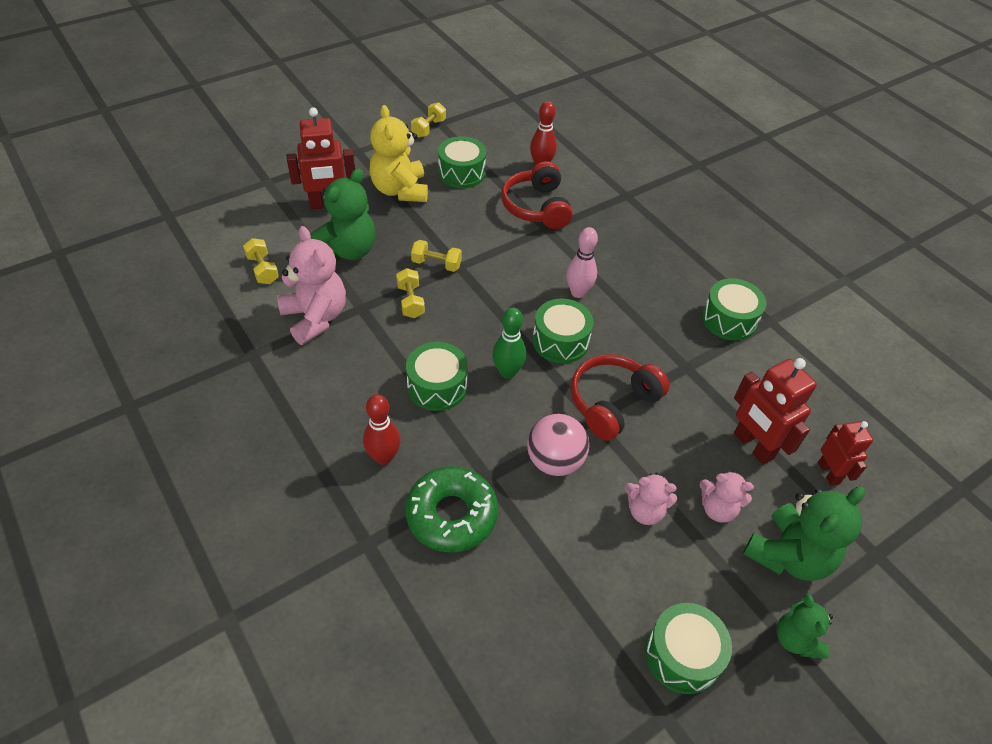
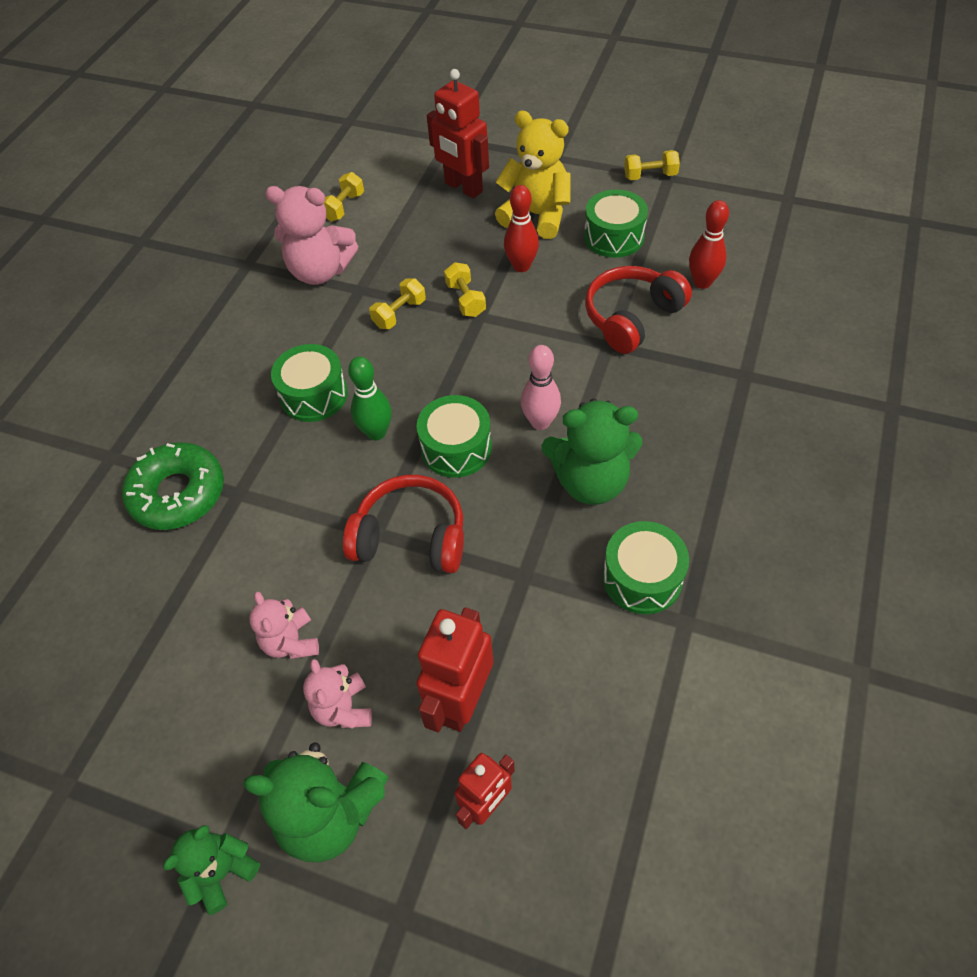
camera: 60 degrees right, 5 degrees up
(315, 318) = (320, 271): pink teddy bear -> pink teddy bear turned 75 degrees clockwise
(347, 250) = (419, 236): green teddy bear -> green teddy bear (590, 481)
(383, 457) = (205, 411): red bowling pin -> red bowling pin (521, 266)
(400, 190) = (536, 215): yellow teddy bear -> yellow teddy bear turned 75 degrees clockwise
(554, 461) = (296, 532): pink ball -> none
(682, 655) = (139, 766): green drum -> none

